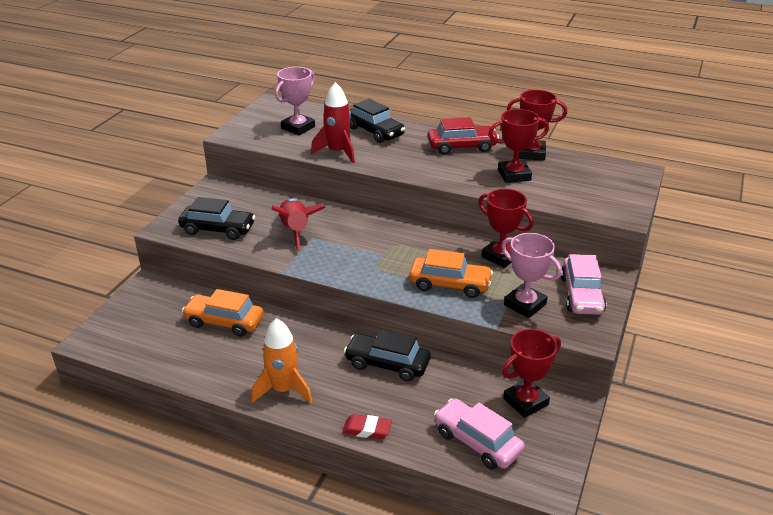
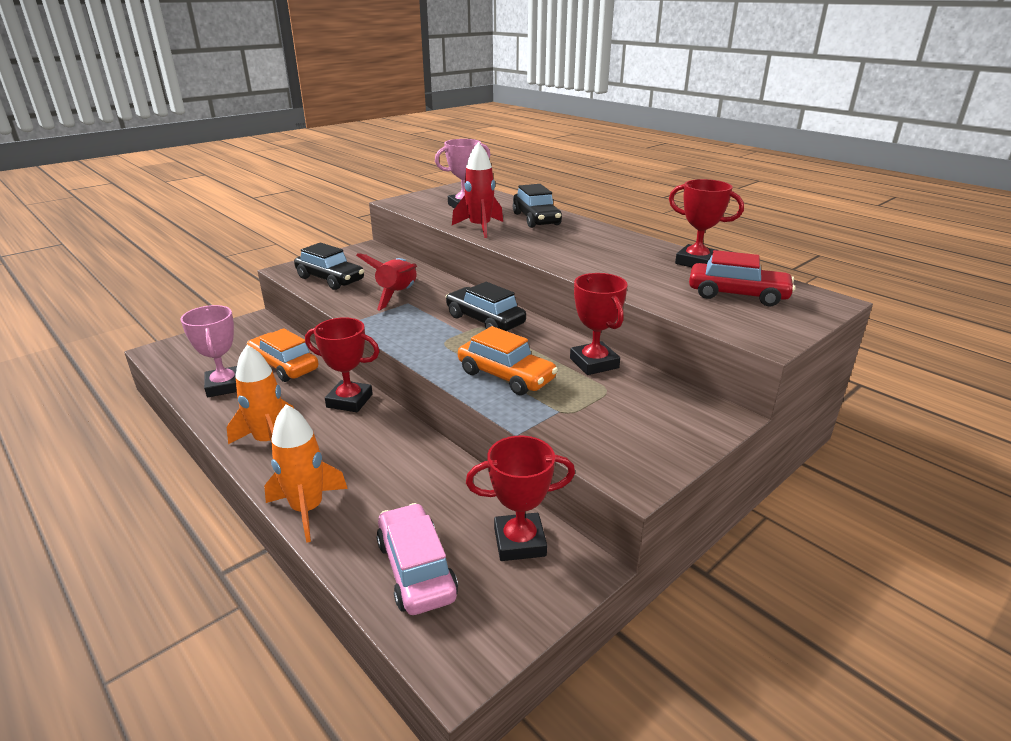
camera: 25 degrees right, 5 degrees down
(367, 429) = (307, 509): red eraser -> orange rocket
(387, 364) = (397, 448): black car -> black car (485, 320)
(461, 147) = (617, 244): red car -> red car (737, 295)
(514, 175) = (654, 276): red trophy -> red trophy (349, 401)
(525, 304) = (577, 419): pink trophy -> pink trophy (224, 386)
(581, 295) = (662, 427): pink car -> none

